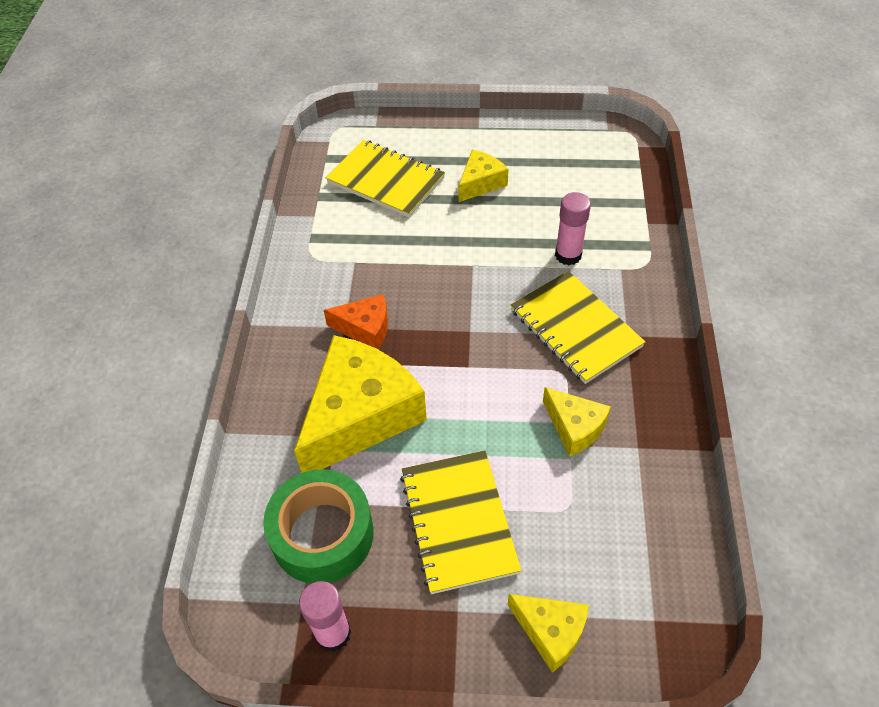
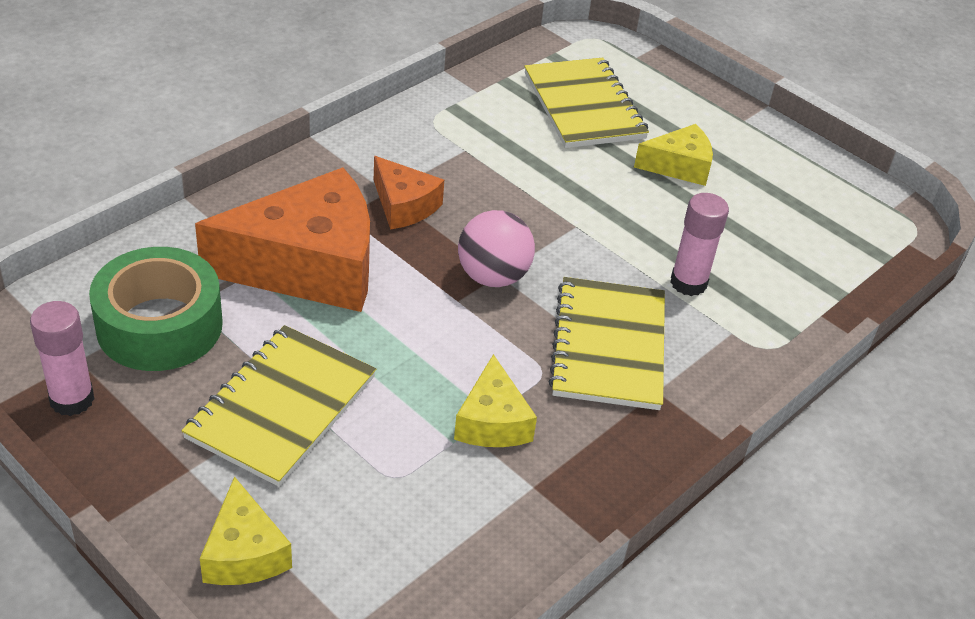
camera: 35 degrees right, 10 degrees down
(360, 415) = (308, 266): yellow cheese -> orange cheese
(469, 335) = (493, 276): none -> pink ball

